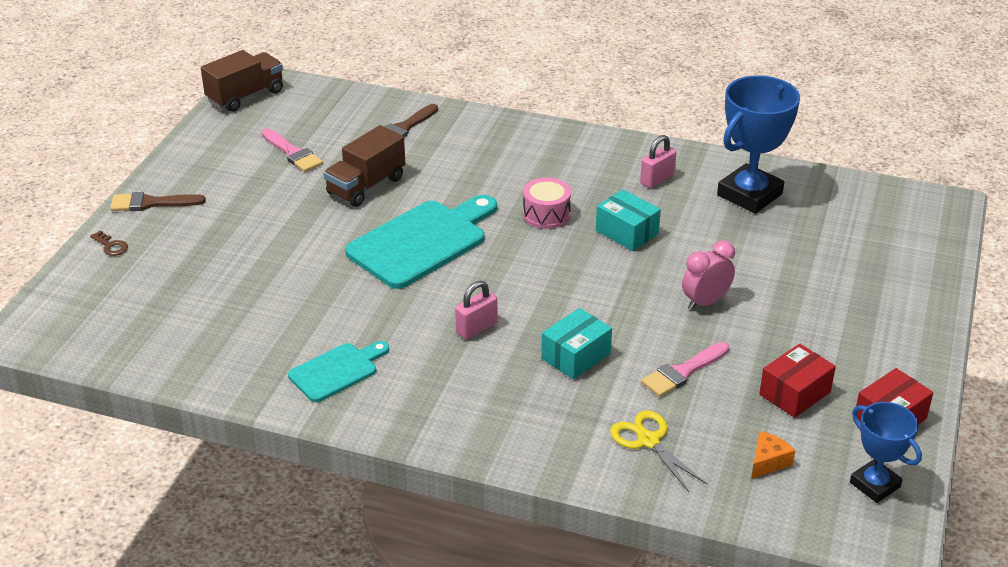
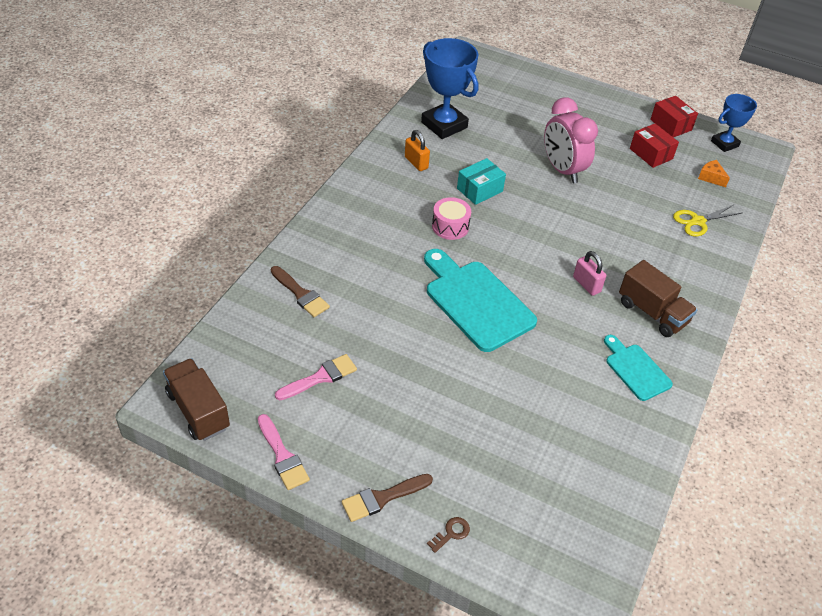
camera: 85 degrees left, 10 degrees up
(151, 203) = (382, 498): brown brush -> brown brush turned 60 degrees clockwise
(366, 186) = (388, 329): brown truck -> brown truck (652, 313)
(575, 356) = (617, 239): turquoise box -> none
(657, 179) = (416, 163): pink padlock -> orange padlock
(682, 372) = (632, 194): pink brush -> pink brush (282, 456)
(705, 302) = (562, 170): pink clock -> pink clock, size x1.60

